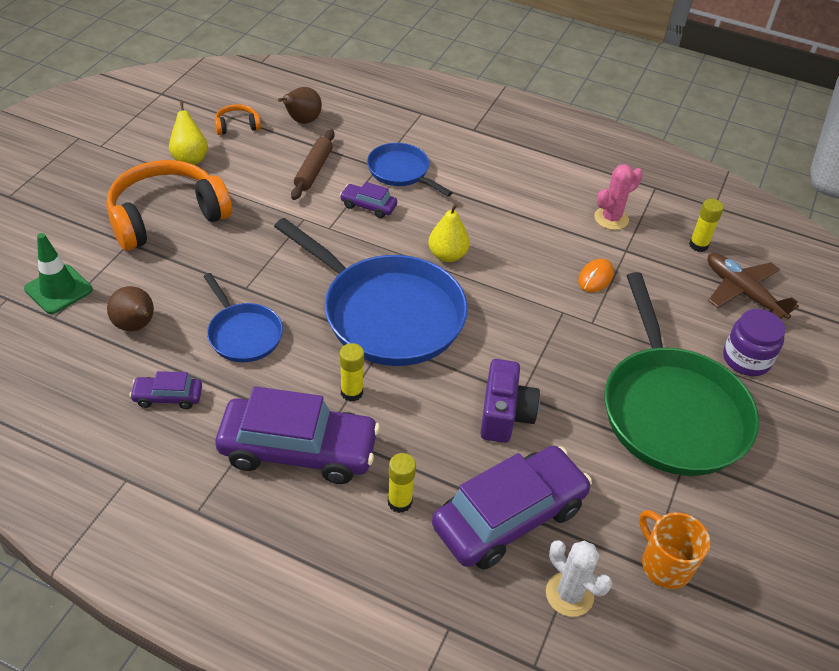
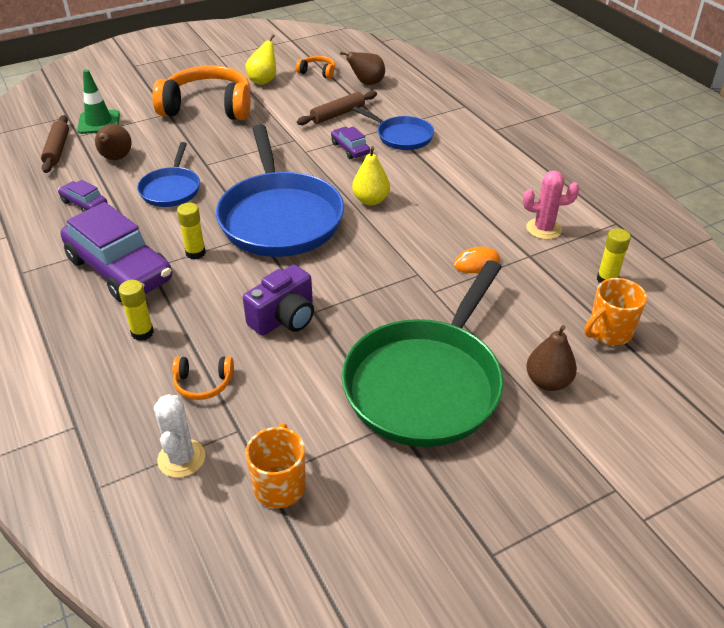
camera: 40 degrees right, 5 degrees down
(50, 346) = (57, 149): none -> brown rolling pin
(401, 171) = (402, 136): blue pan -> blue pan turned 135 degrees clockwise
(509, 517) = (203, 383): purple car -> orange headphones
(743, 293) = (608, 332): brown plane -> orange mug
(746, 359) = (547, 382): purple jar -> brown pear

